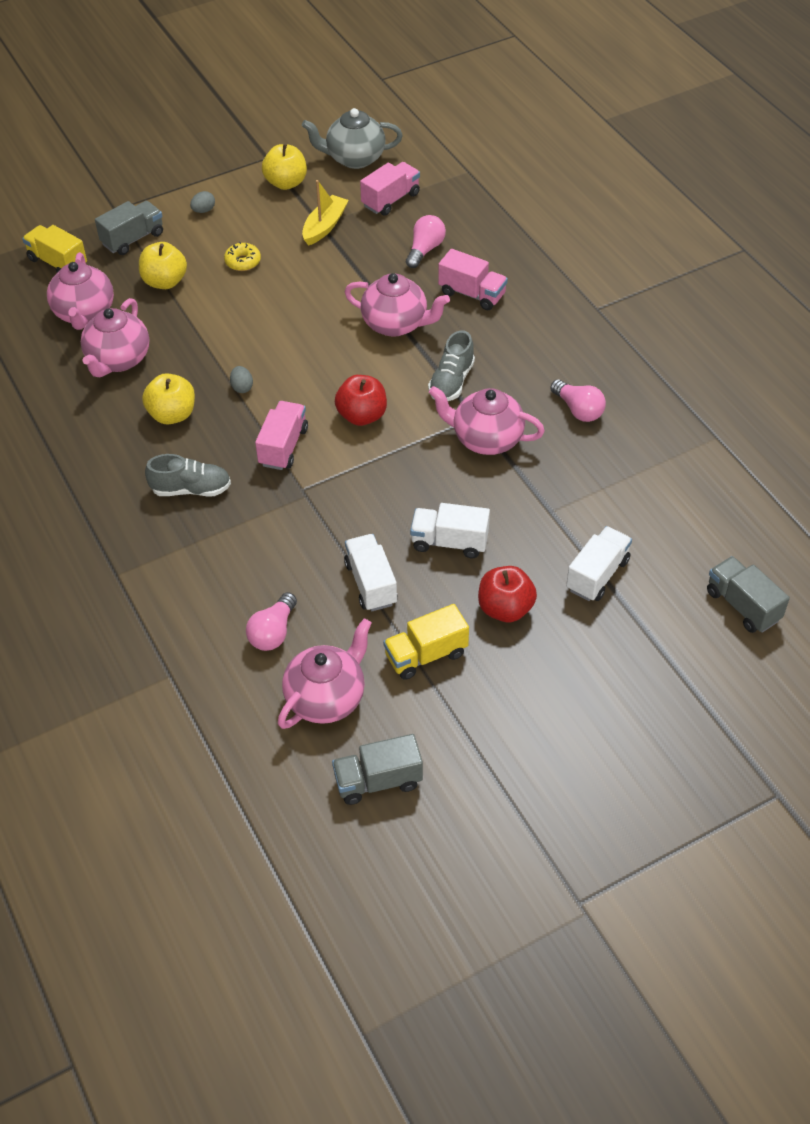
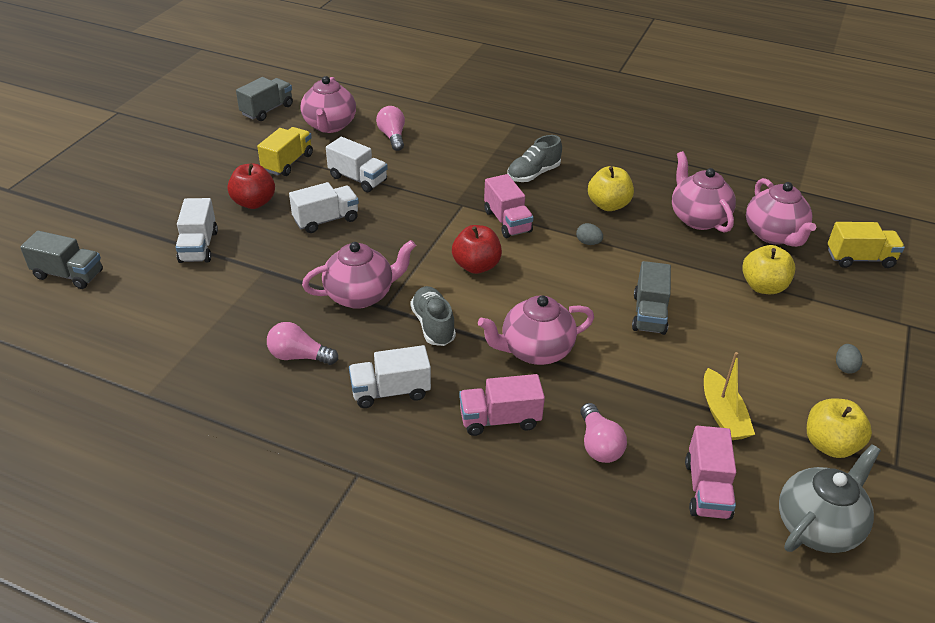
camera: 140 degrees right, 10 degrees down
(84, 313) = (774, 235): pink teapot -> pink teapot turned 150 degrees counterclockwise
(133, 239) = (848, 307): grey truck -> grey truck (649, 314)
(243, 262) = (735, 337): yellow donut -> none
(530, 348) = (390, 391): none -> white truck

